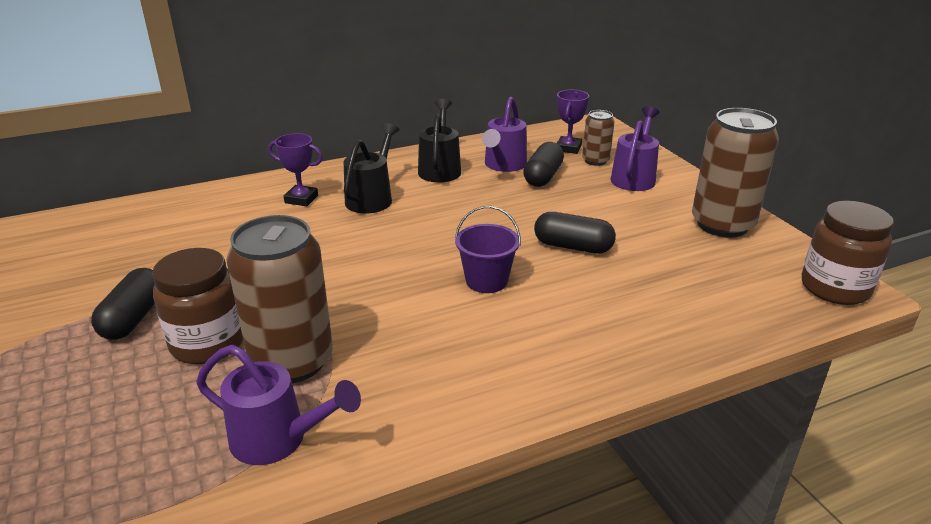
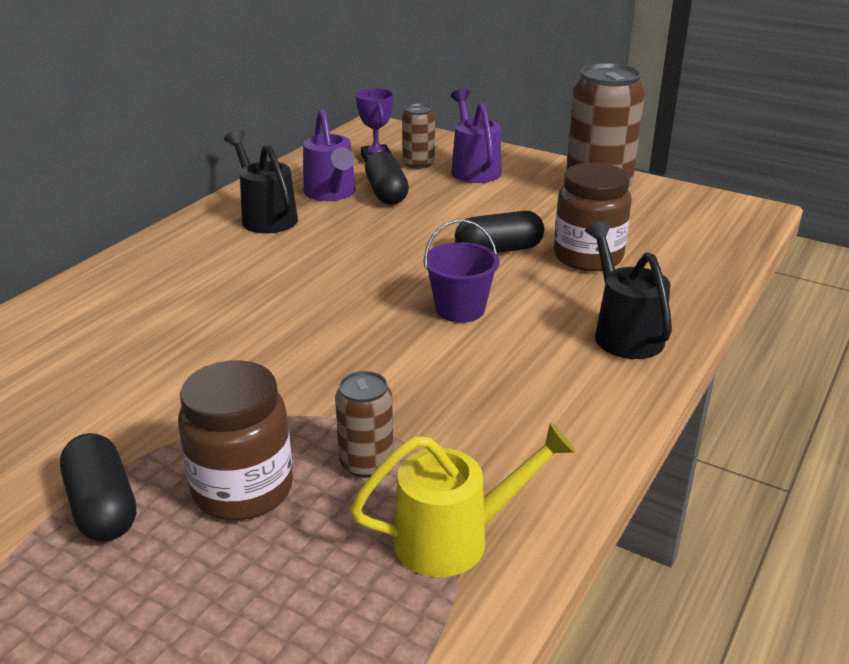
camera: 35 degrees left, 0 degrees up
(278, 440) = (455, 538): purple watering can -> yellow watering can
(292, 361) = (366, 463): brown can -> brown can, size x0.51
(301, 199) = (139, 299): purple trophy -> none
(372, 198) = (227, 270): black watering can -> black watering can (624, 332)
(835, 288) = (736, 213): brown jar -> brown jar (588, 257)

